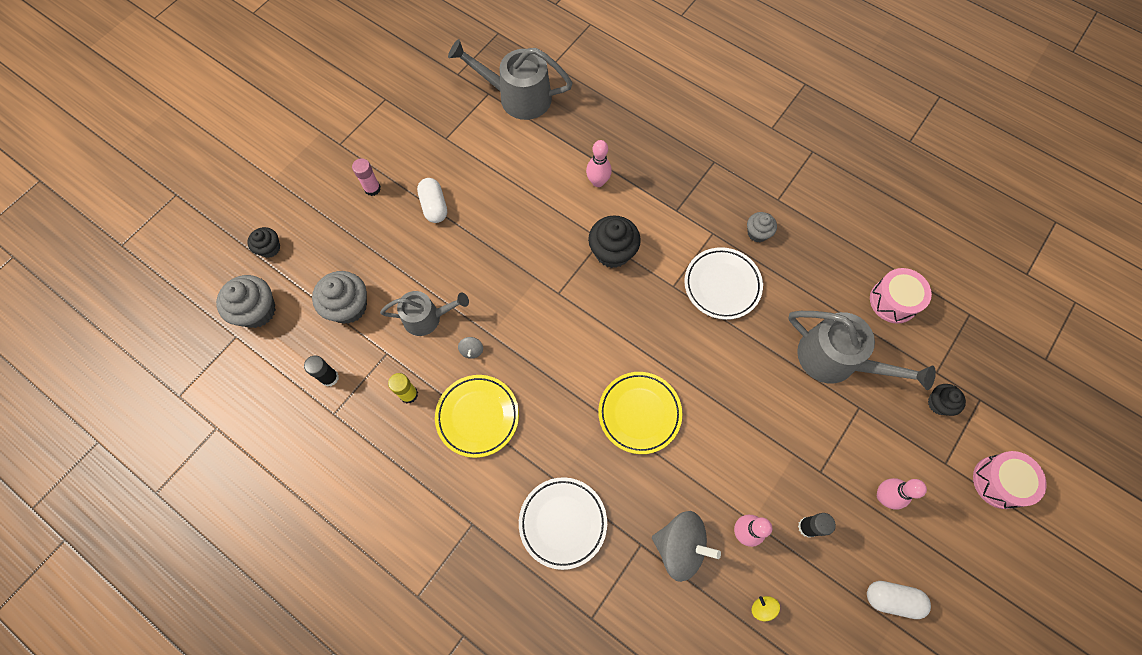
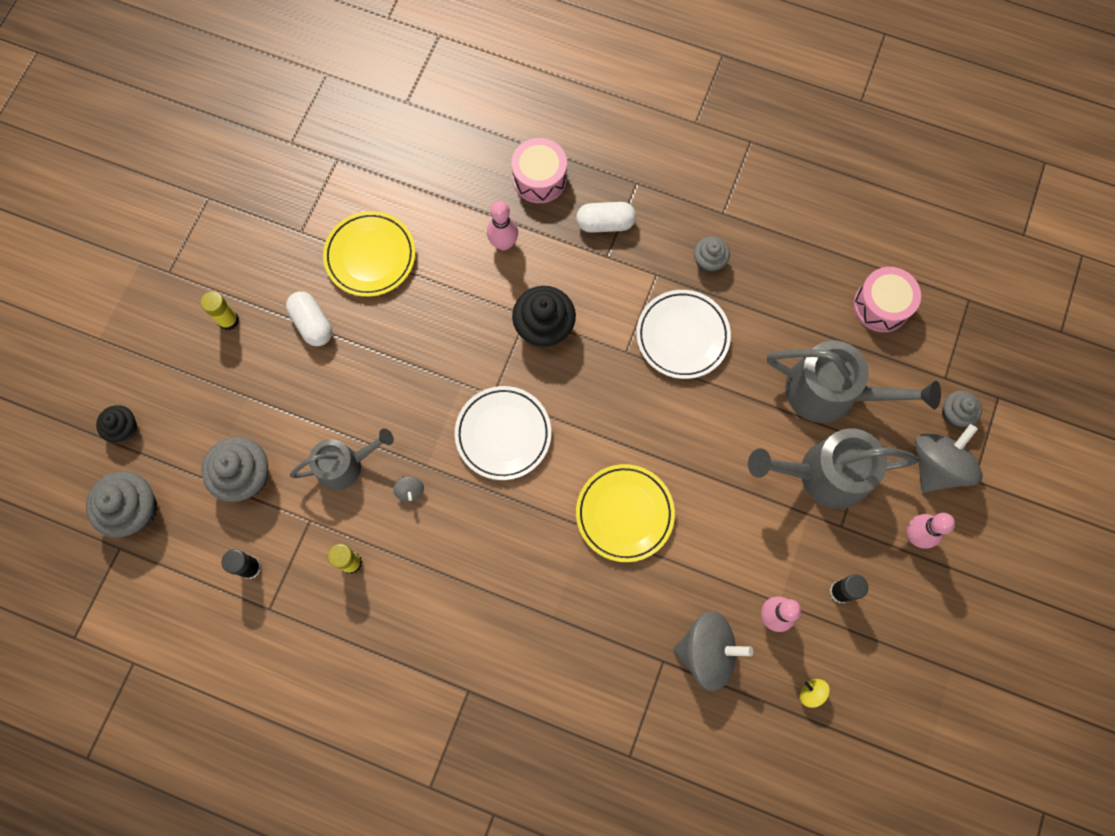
camera: 15 degrees left, 5 degrees up
(372, 188) = (228, 320): pink glue stick -> yellow glue stick
(477, 416) = (439, 567): yellow plate -> yellow plate (370, 256)
(517, 97) = (375, 155): grey watering can -> grey watering can (824, 474)
(563, 523) = (570, 661): white plate -> white plate (503, 434)
(891, 599) = (946, 645): white capsule -> white capsule (605, 223)
(914, 442) = (937, 465): none -> grey spinning top
(939, 403) = (954, 414): black cupcake -> grey cupcake
(999, 482) = (1035, 485): pink drum -> pink drum (539, 178)

